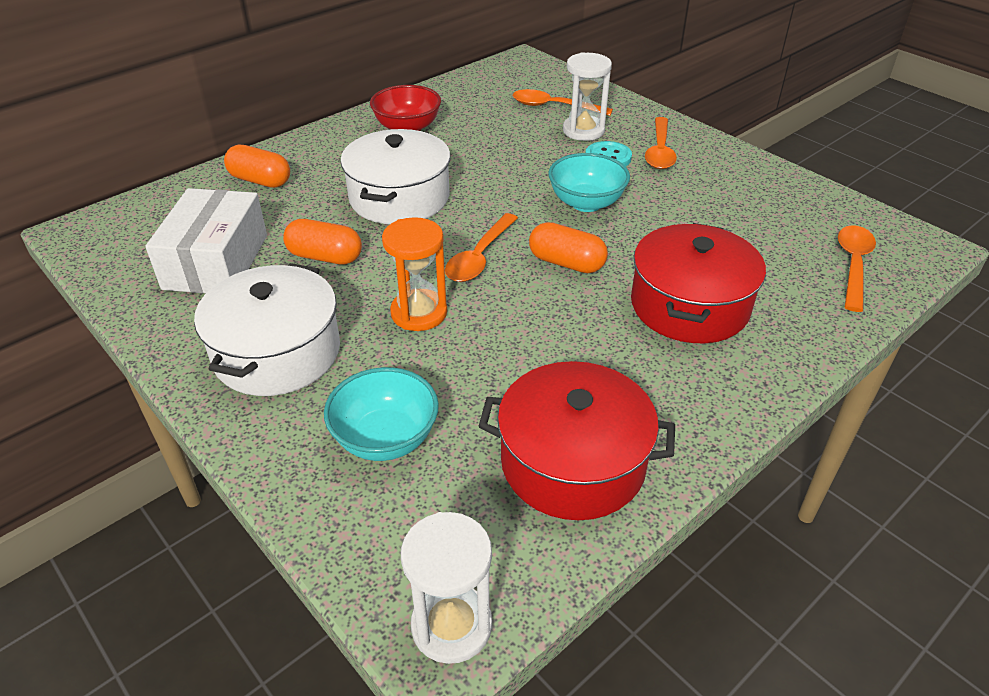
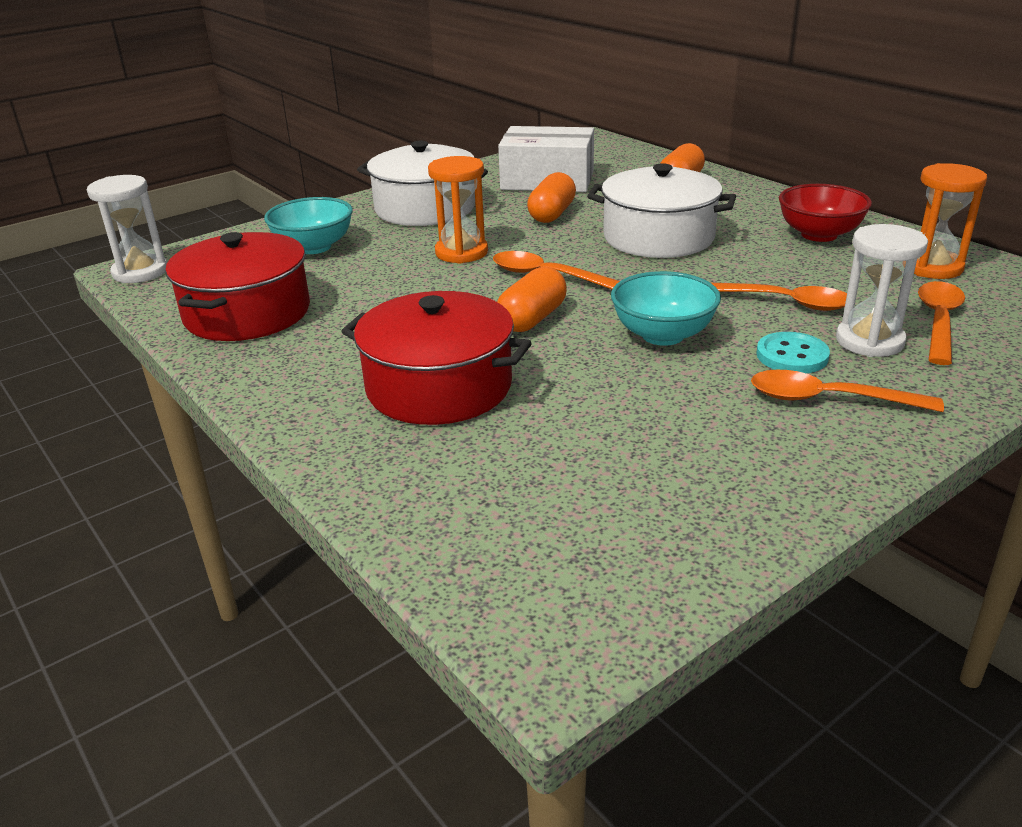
camera: 95 degrees right, 10 degrees down
(472, 97) = (932, 267): none -> orange hourglass
(853, 265) = (504, 539): orange spoon -> orange spoon (782, 302)

